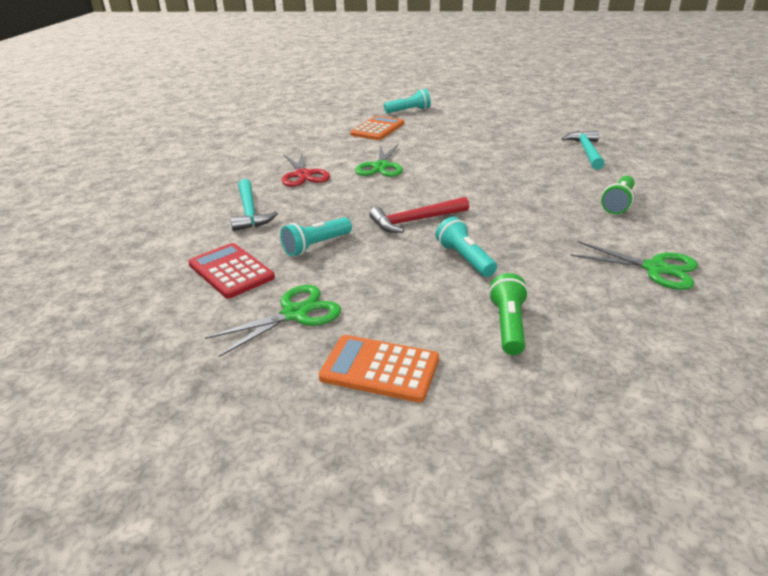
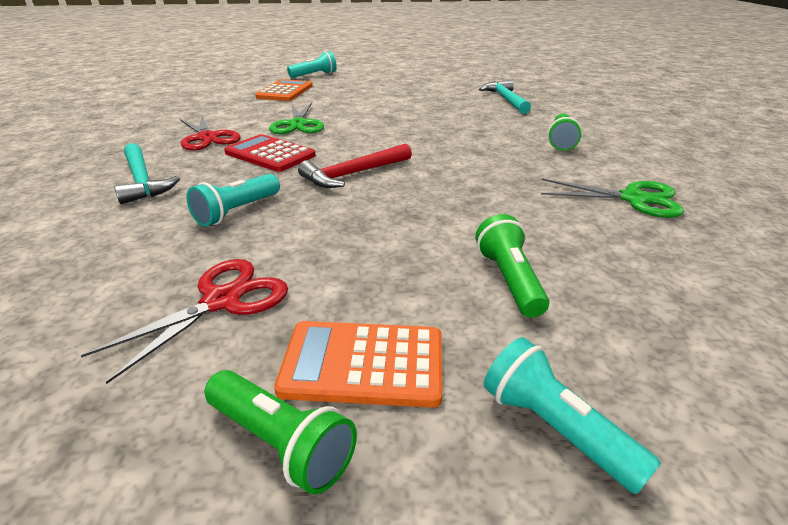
camera: 15 degrees left, 0 degrees up
(231, 271) = (120, 254): red calculator -> red calculator (270, 154)
(295, 314) = (222, 301): green scissors -> red scissors
(317, 407) = (281, 443): none -> green flashlight
(465, 259) = (425, 209): turquoise flashlight -> turquoise flashlight (555, 428)

